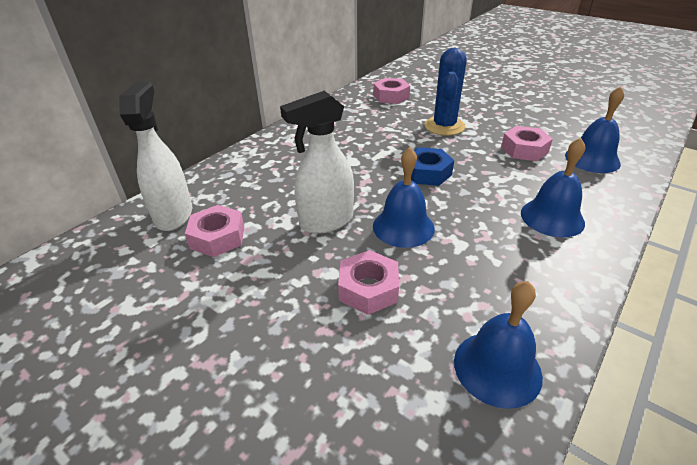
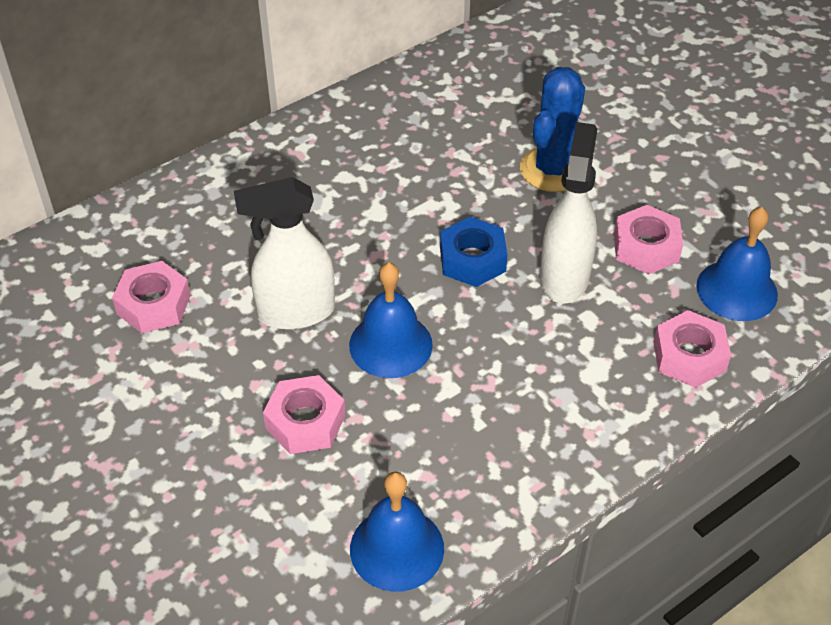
camera: 15 degrees right, 10 degrees up
(174, 215) = (108, 255): white spray bottle -> white spray bottle (564, 277)
(391, 96) = (504, 78): pink nut -> pink nut (689, 356)
(552, 217) = (597, 377): blue bell -> none

